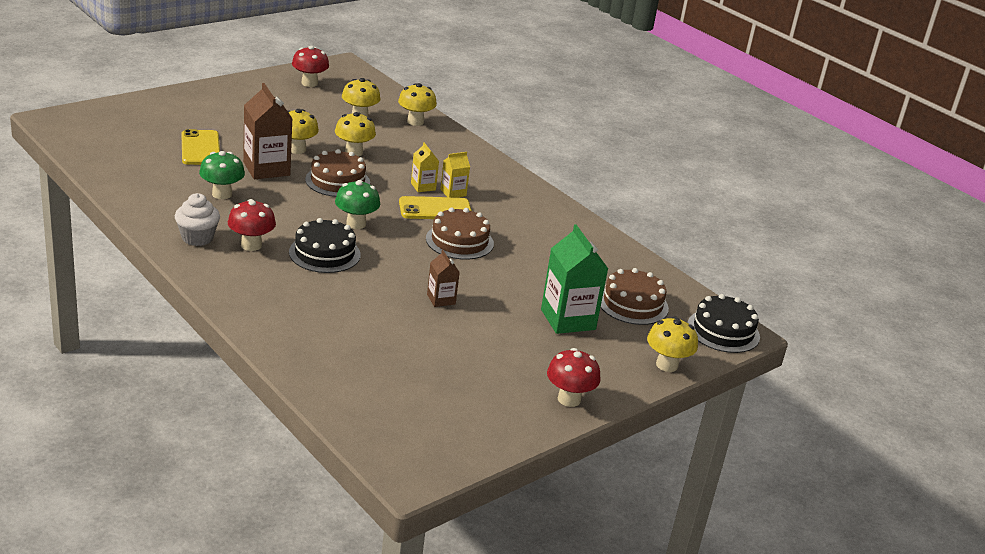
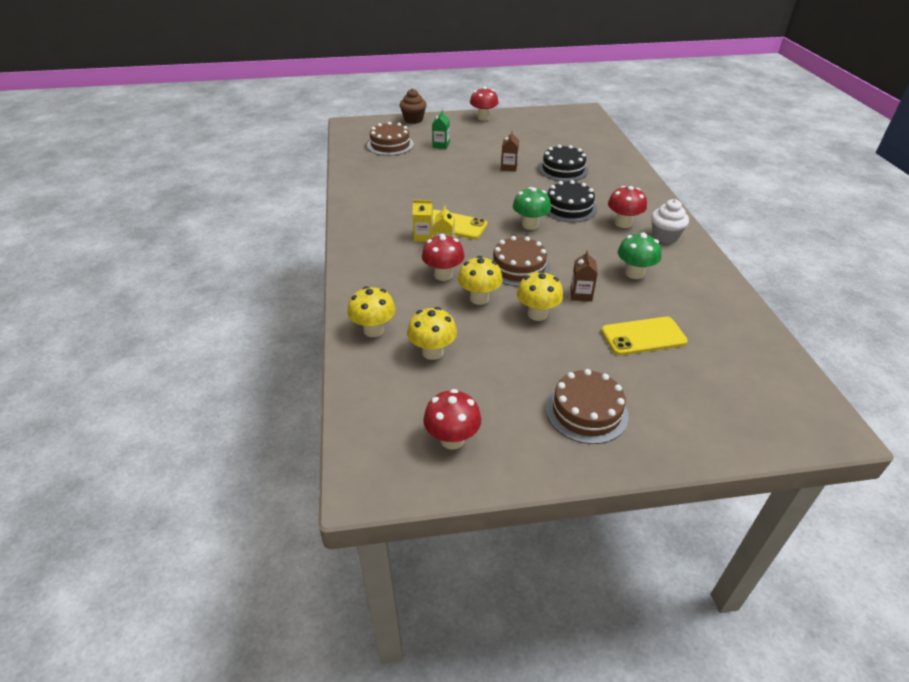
camera: 145 degrees left, 10 degrees up
(200, 148) = (643, 336): yellow phone -> yellow phone turned 60 degrees clockwise
(266, 169) = (581, 294): brown carton -> brown carton, size x0.53
(400, 164) = (443, 275): none -> red mushroom
(459, 241) = (460, 198): brown cake -> brown cake (586, 411)
(568, 319) = (441, 145): green carton -> green carton, size x0.53
(667, 365) = (413, 120): yellow mushroom -> brown cupcake
(723, 331) = (358, 126): black cake -> black cake (563, 169)

